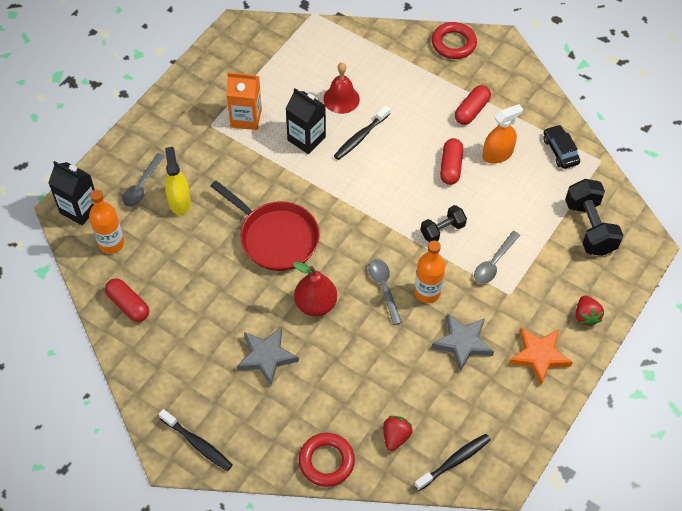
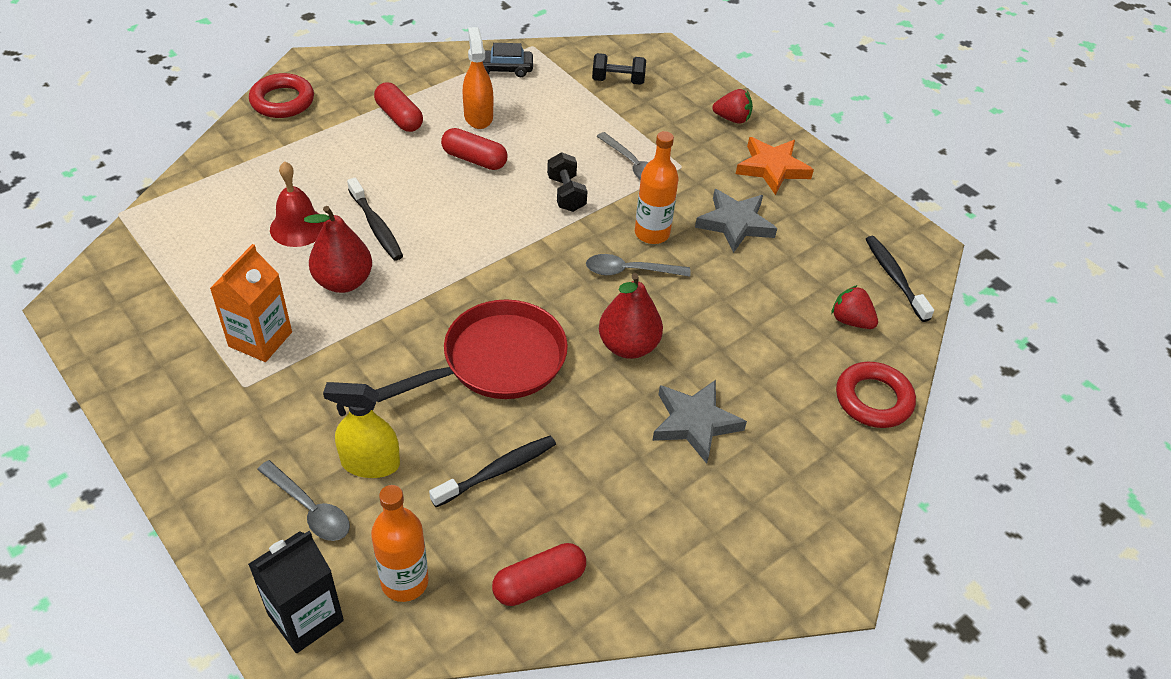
camera: 75 degrees left, 10 degrees down
(197, 444) = (817, 544): black toothbrush -> black toothbrush (498, 471)
(306, 139) = (343, 281): black carton -> red pear
(589, 227) = (618, 81): black dumbbell -> black dumbbell, size x0.60

